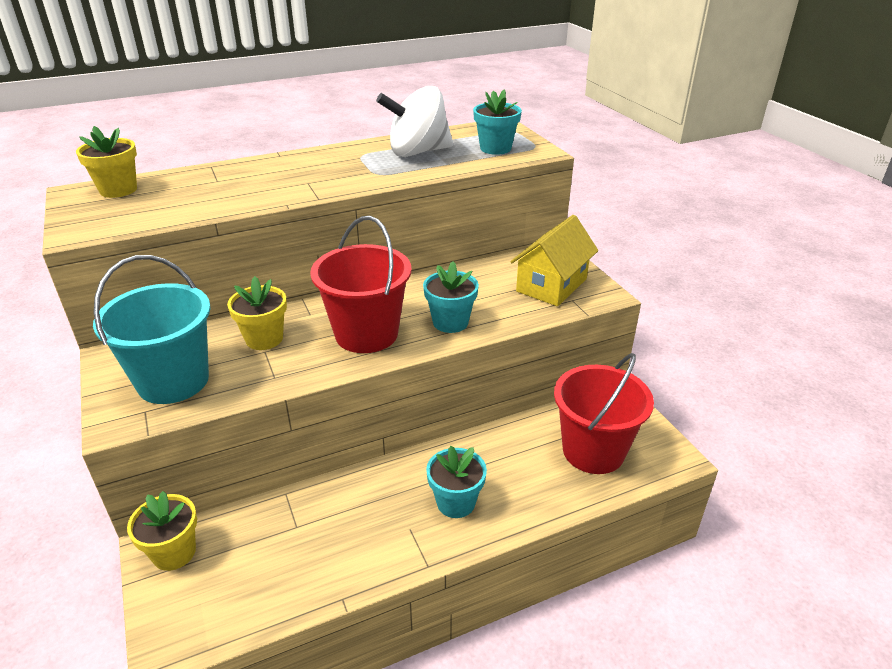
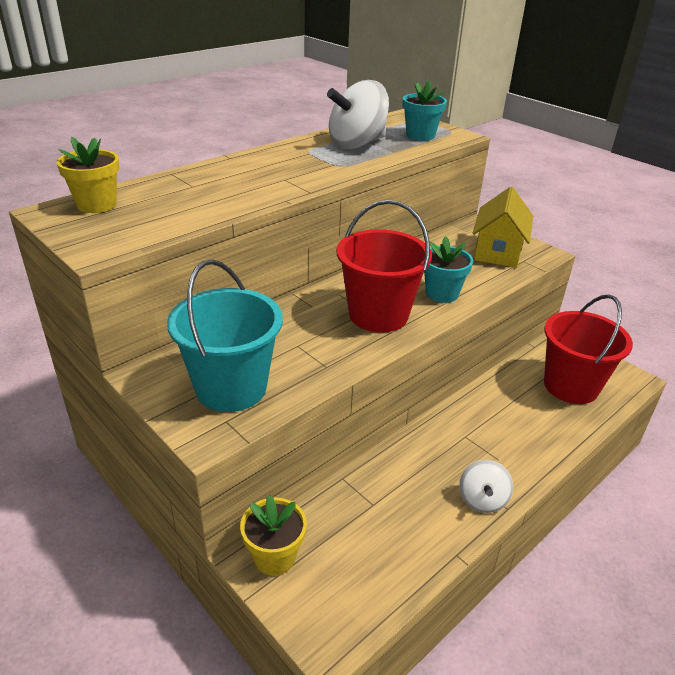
camera: 20 degrees left, 0 degrees up
(264, 339) = (288, 334): yellow flower pot -> none
(407, 550) = (482, 500): none -> white spinning top
(456, 502) = (494, 451): turquoise flower pot -> none

